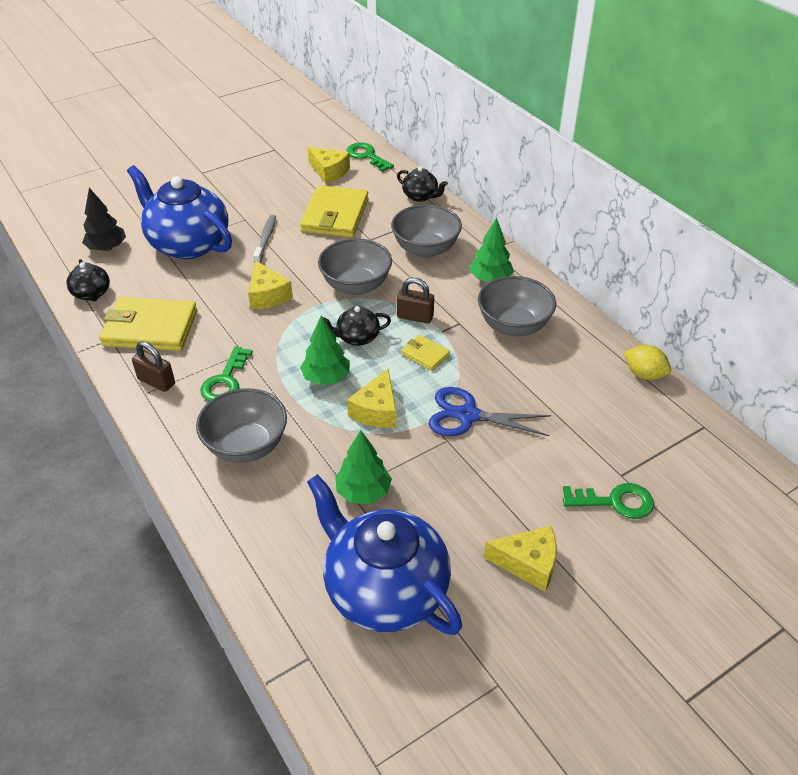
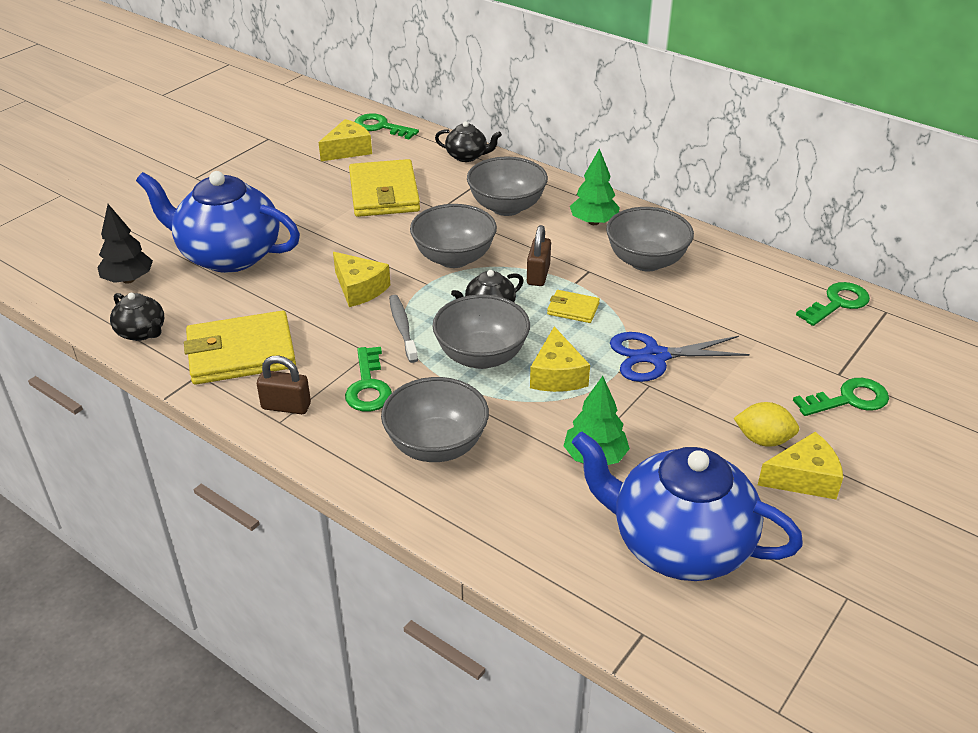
camera: 20 degrees left, 5 degrees down
(266, 239) = (319, 232): grey toothbrush -> grey toothbrush (402, 328)
(326, 378) = (481, 356): green tree -> grey bowl
(329, 172) = (348, 150): yellow cheese -> yellow cheese turned 60 degrees counterclockwise
(415, 317) = (538, 275): brown padlock -> brown padlock turned 75 degrees counterclockwise
(644, 374) = (801, 277): yellow lemon -> yellow lemon (763, 440)
(663, 407) = (838, 303): none -> green key

